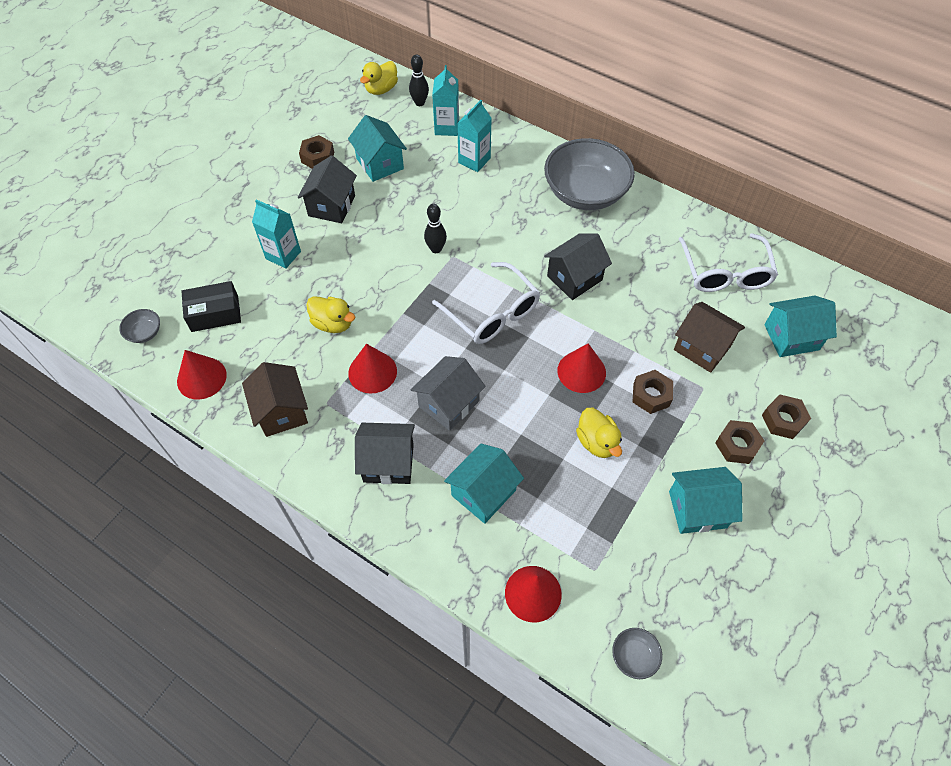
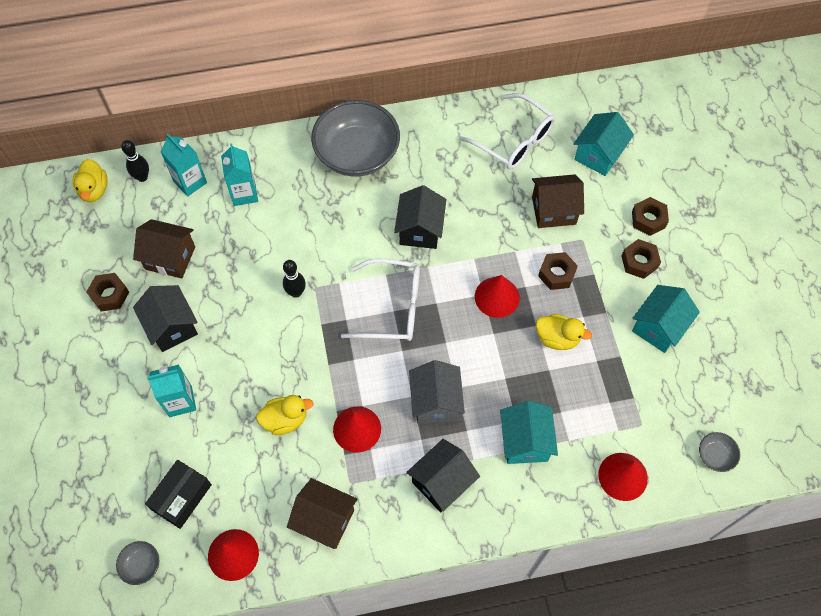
camera: 45 degrees left, 5 degrees up
(380, 163) = (170, 258): turquoise house -> brown house

